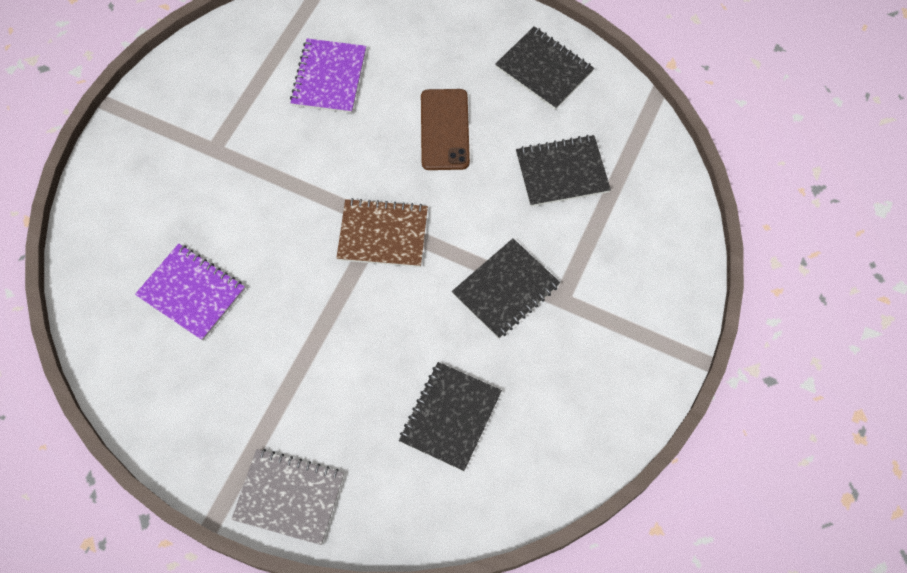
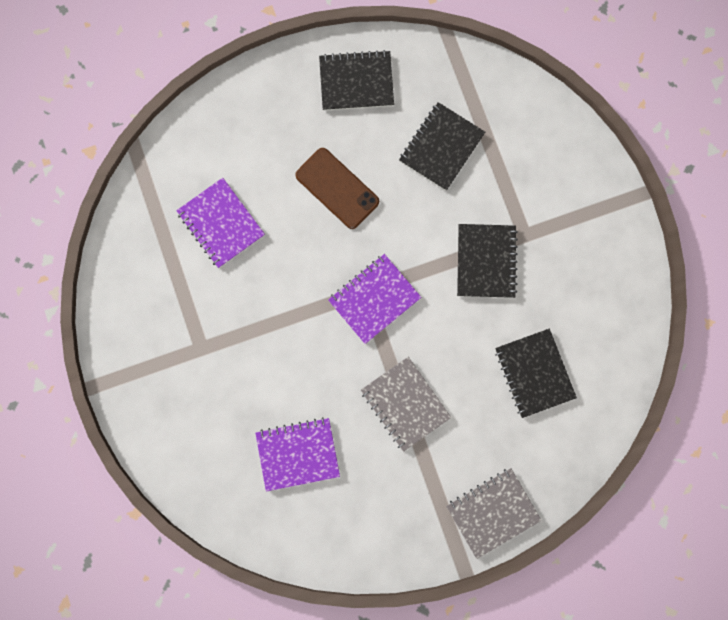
camera: 45 degrees left, 15 degrees up
(317, 337) = (405, 404): none -> grey notebook
(383, 234) = (374, 299): brown notebook -> purple notebook

